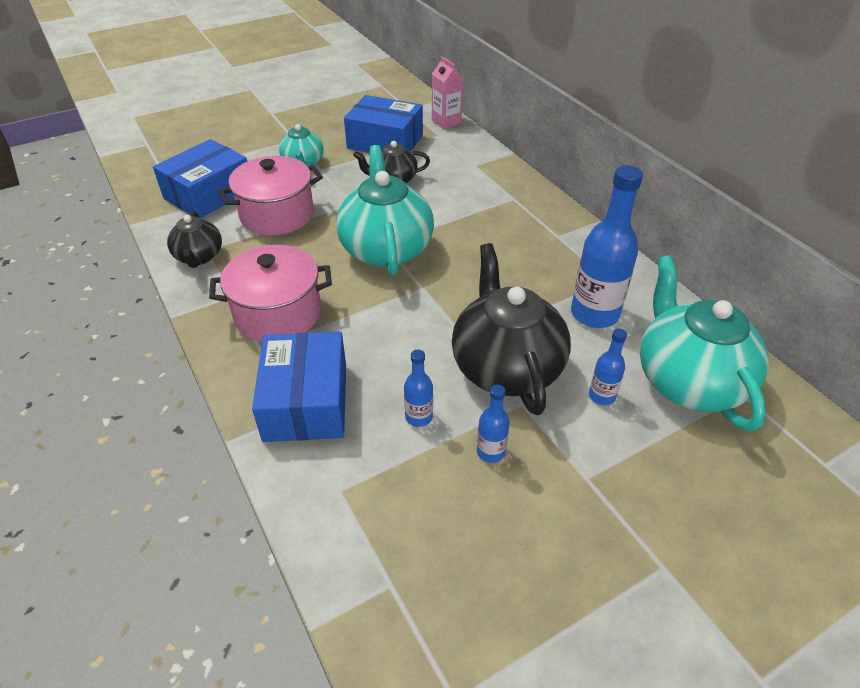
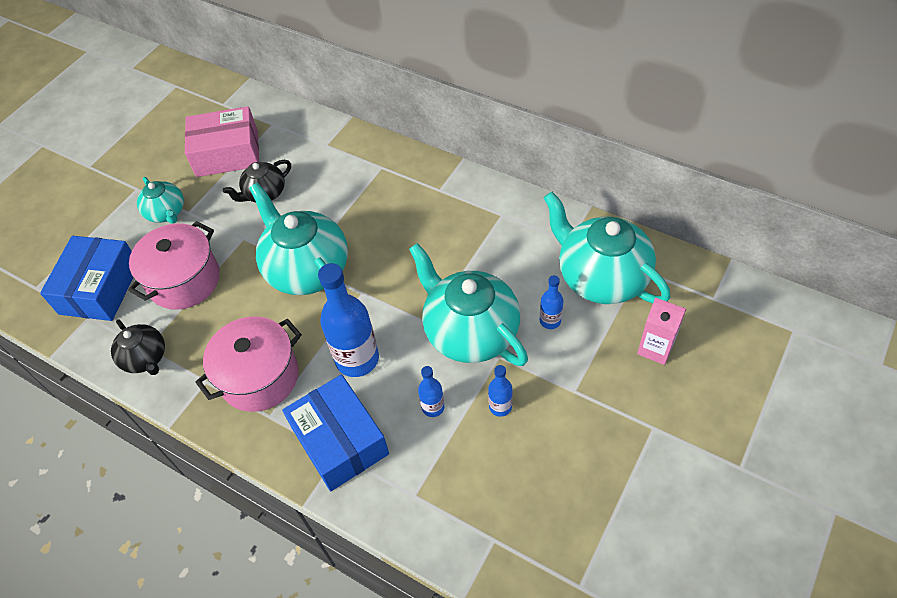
camera: 25 degrees left, 10 degrees up
(385, 142) = (227, 153): blue box -> pink box
(446, 122) = (269, 105): pink carton -> pink carton (655, 348)
(506, 367) = (470, 332): black teapot -> turquoise teapot
(594, 314) = (507, 251): blue bottle -> blue bottle (357, 359)

